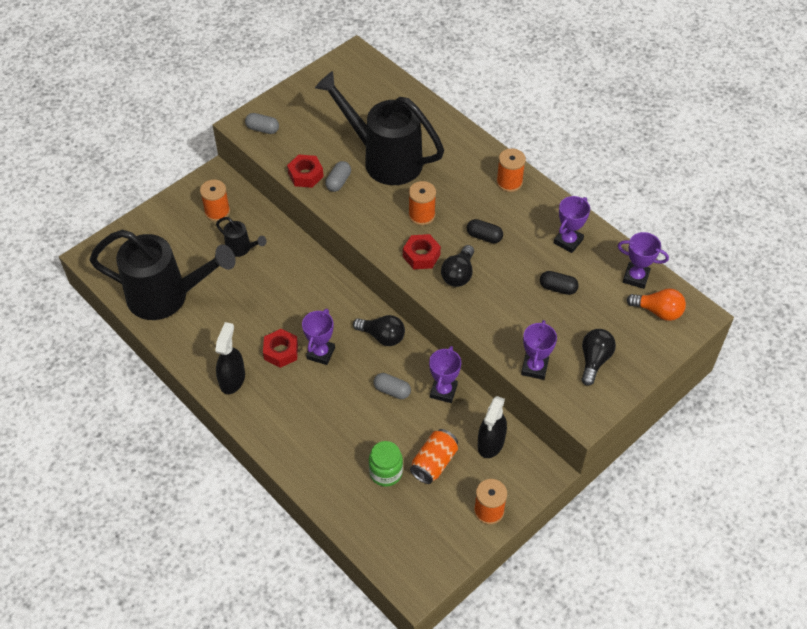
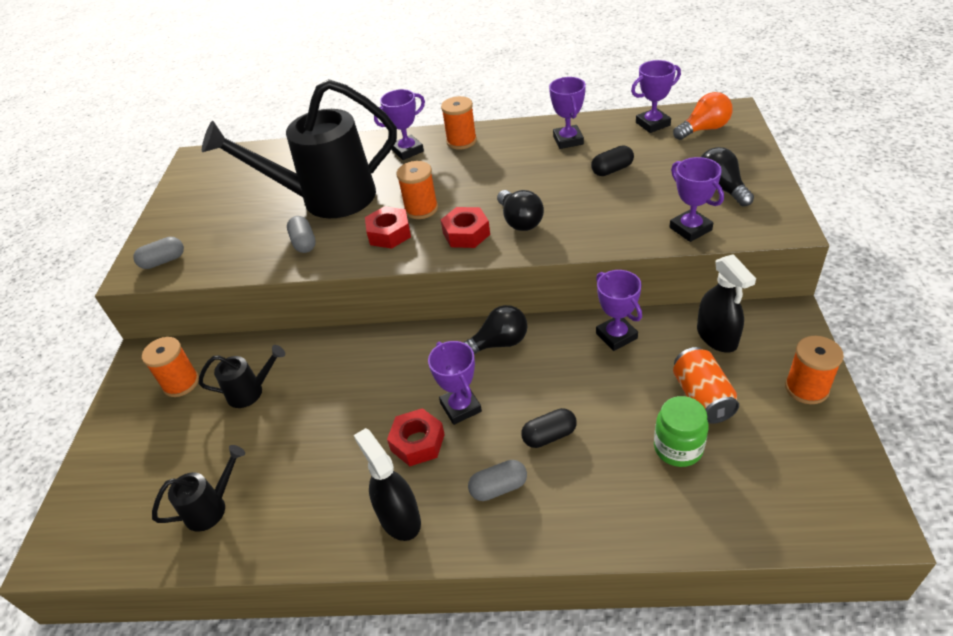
camera: 40 degrees left, 10 degrees down
(167, 297) = (211, 508): black watering can -> black watering can, size x0.43
(305, 175) = (261, 261): red nut -> red nut (389, 233)
(392, 390) = (573, 376): grey capsule -> grey capsule (498, 487)
(470, 161) = (407, 151): none -> purple trophy
(484, 236) = (498, 184): black capsule -> black capsule (549, 436)

